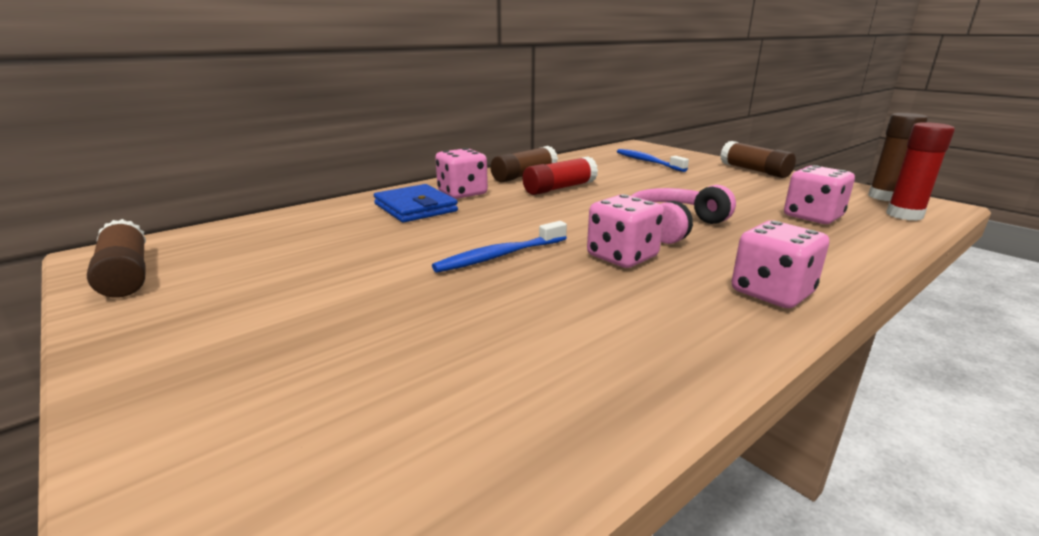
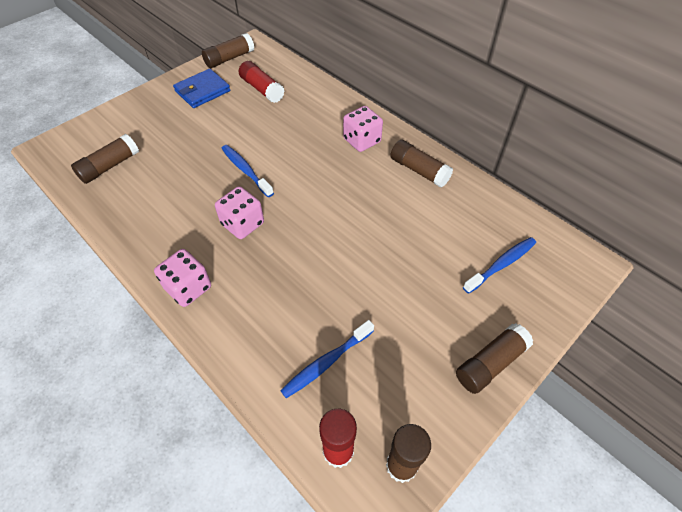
camera: 85 degrees right, 30 degrees up
(415, 208) = (326, 124): blue wallet -> blue wallet (202, 91)
(431, 424) = (109, 166): none -> brown glue stick
(560, 188) = (385, 194): red glue stick -> red glue stick (262, 89)
(674, 226) = (297, 258): pink headphones -> none
(812, 217) = (326, 362): pink dice -> blue toothbrush

